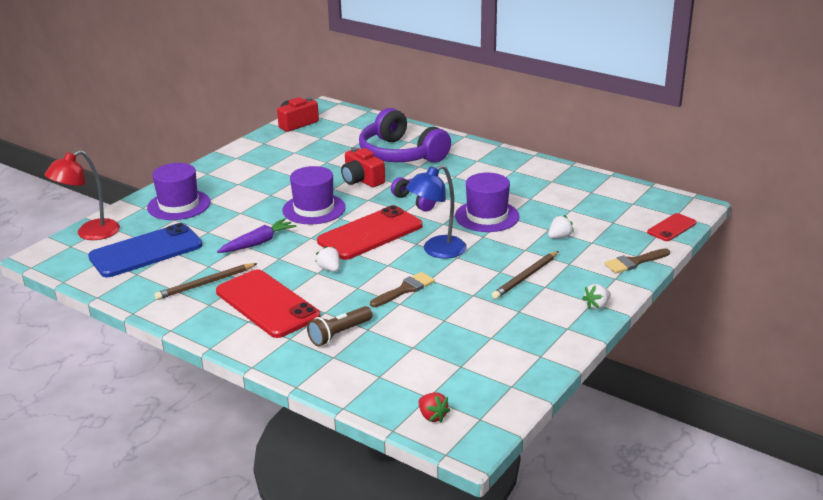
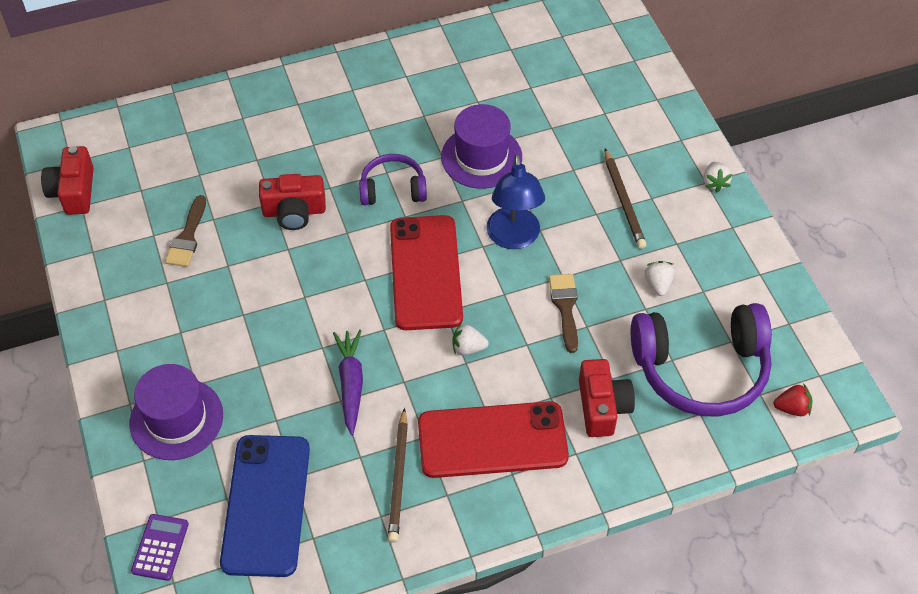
camera: 55 degrees left, 25 degrees up
(90, 233) = (160, 547): red lamp -> purple calculator
(314, 209) = (320, 292): purple hat -> none
(339, 334) = (602, 407): brown flashlight -> red camera
(401, 154) = (267, 143): purple headphones -> purple headphones (701, 369)
(559, 237) = (574, 129): white strawberry -> white strawberry (658, 284)
(634, 262) = (666, 108): brown brush -> brown brush (187, 237)
(671, 228) = (631, 41): red phone -> none

